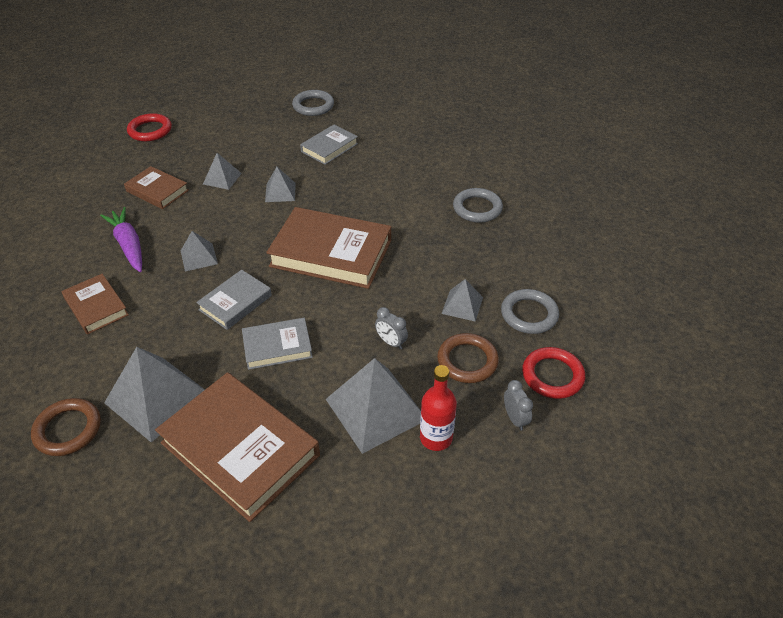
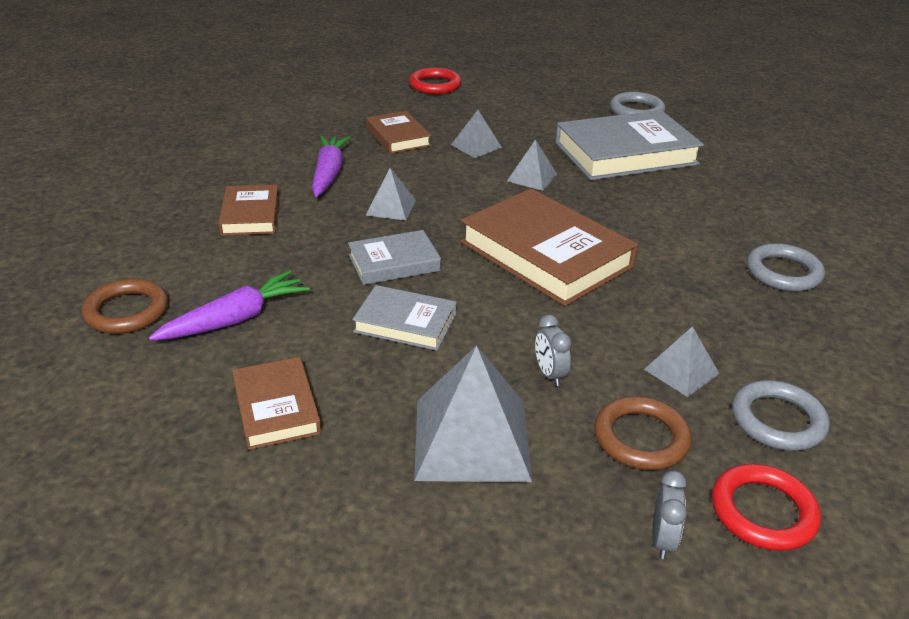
camera: 30 degrees right, 10 degrees down
(157, 398) = (235, 319): grey pyramid -> purple carrot
(240, 449) = (276, 408): brown book -> brown book, size x0.54
(329, 148) = (625, 154): grey book -> grey book, size x1.85
(436, 438) = (526, 509): red bottle -> none

